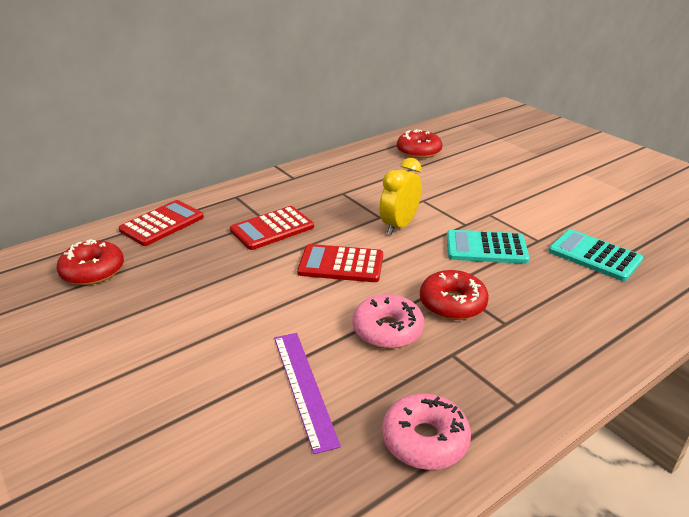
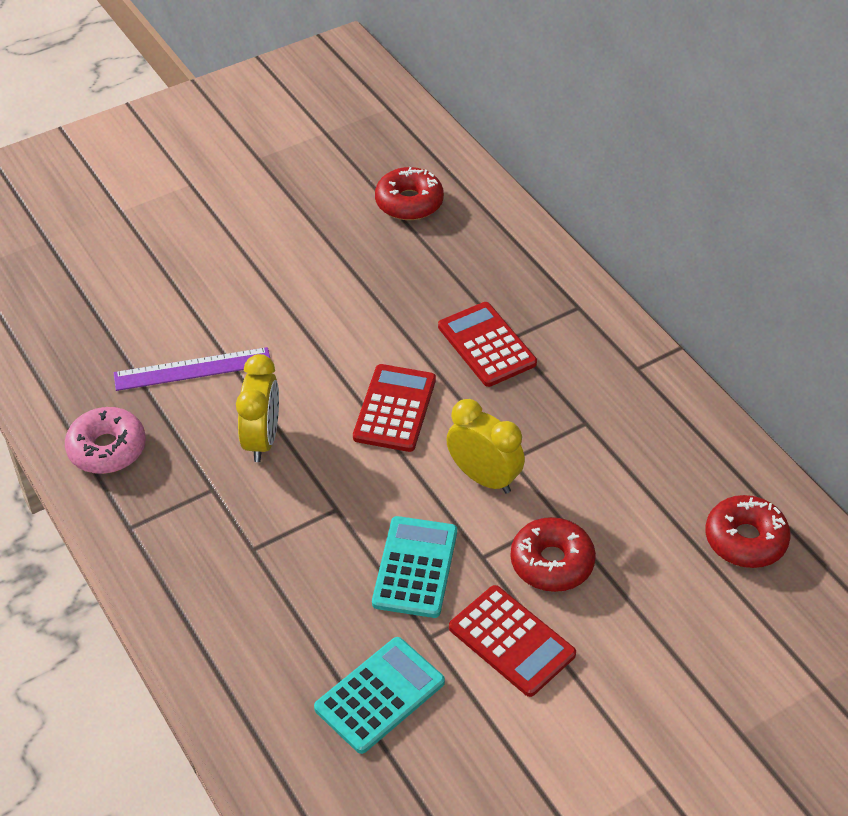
camera: 95 degrees right, 15 degrees up
(162, 224) = (507, 244): red calculator -> red calculator (511, 641)
(387, 330) = (262, 439): pink donut -> yellow clock
(452, 303) = (298, 506): red donut -> red donut (552, 562)

